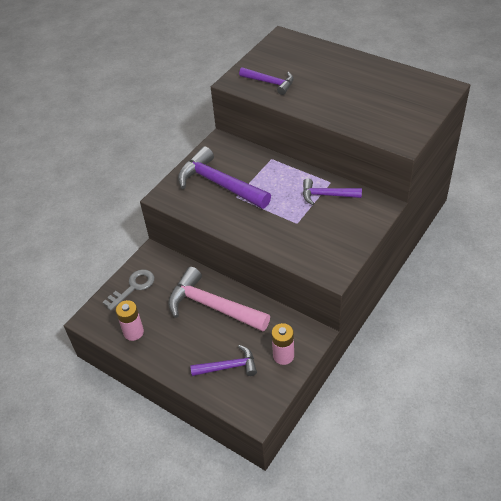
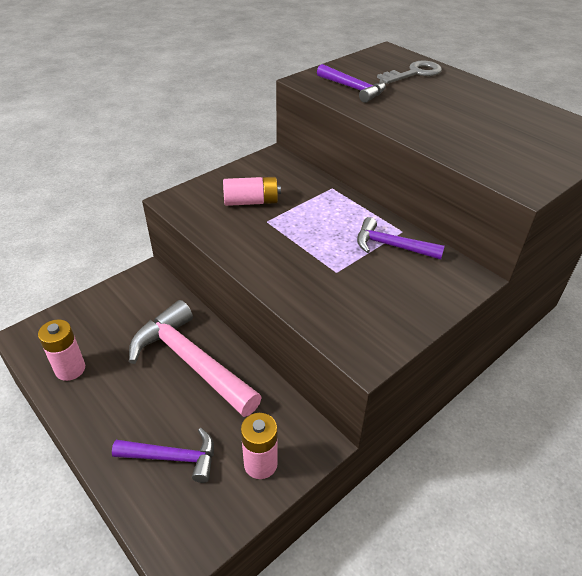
camera: 10 degrees right, 5 degrees down
(133, 287) = (102, 310): grey key -> grey key (414, 73)
(219, 184) = (251, 202): purple hammer -> pink battery

